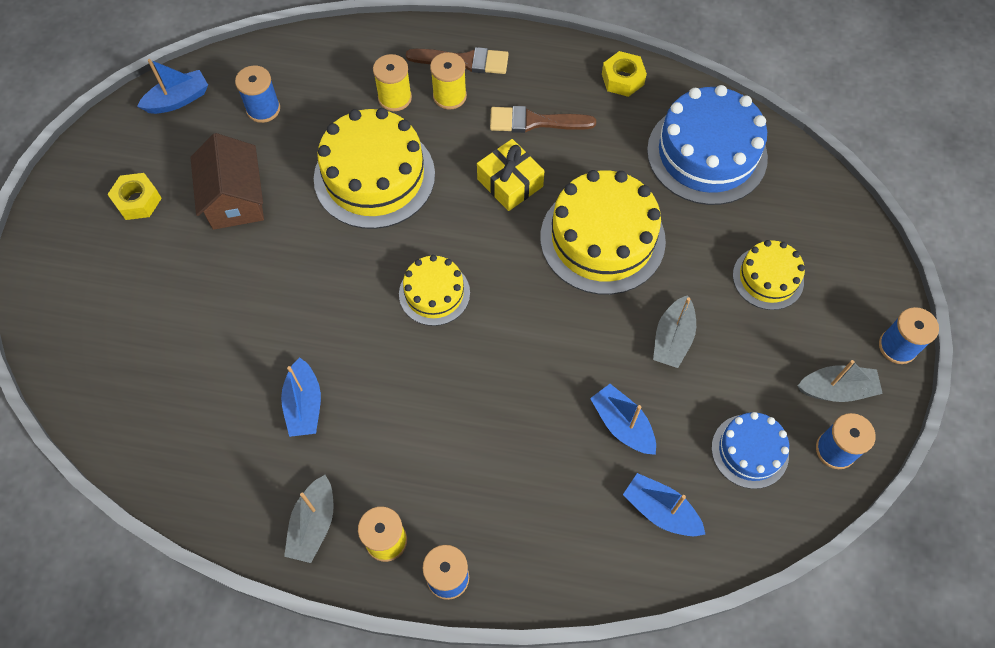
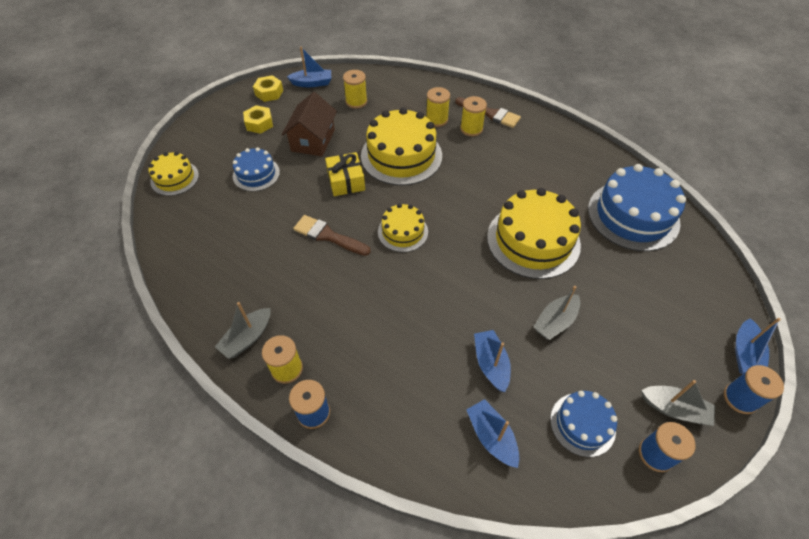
camera: 25 degrees right, 10 degrees down
(183, 286) = (256, 174): none -> blue cake
(263, 109) = (356, 101): blue spool -> yellow spool
(304, 405) = (285, 264): blue boat -> blue boat (745, 354)
(510, 183) = (485, 187): yellow gift -> yellow gift (346, 181)
(534, 122) = (519, 159): brown brush -> brown brush (328, 236)
(622, 79) = (591, 154): yellow nut -> yellow nut (269, 93)
(768, 278) = (647, 309): yellow cake -> yellow cake (175, 178)

